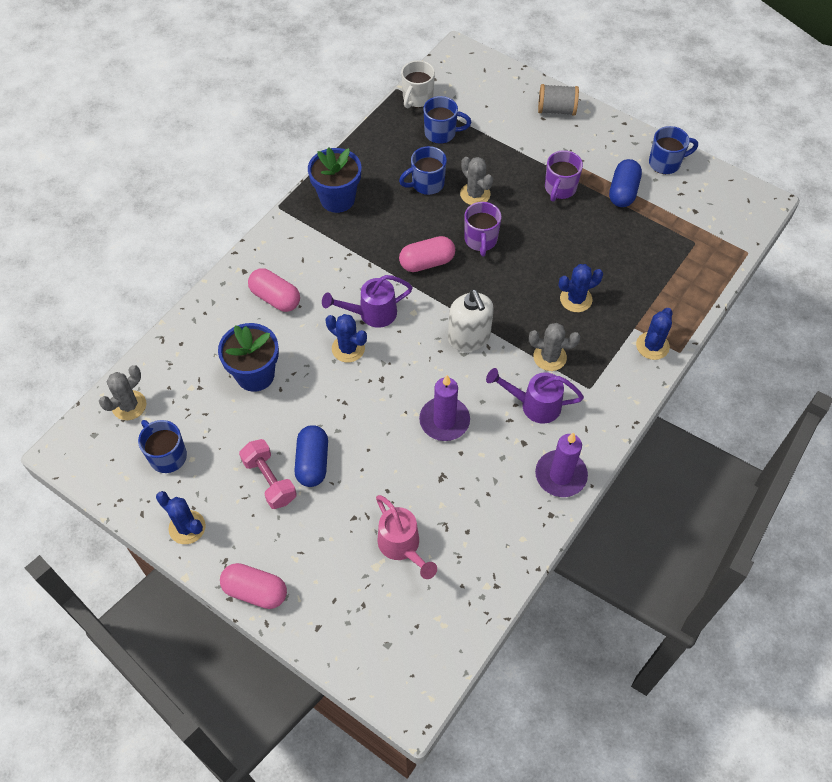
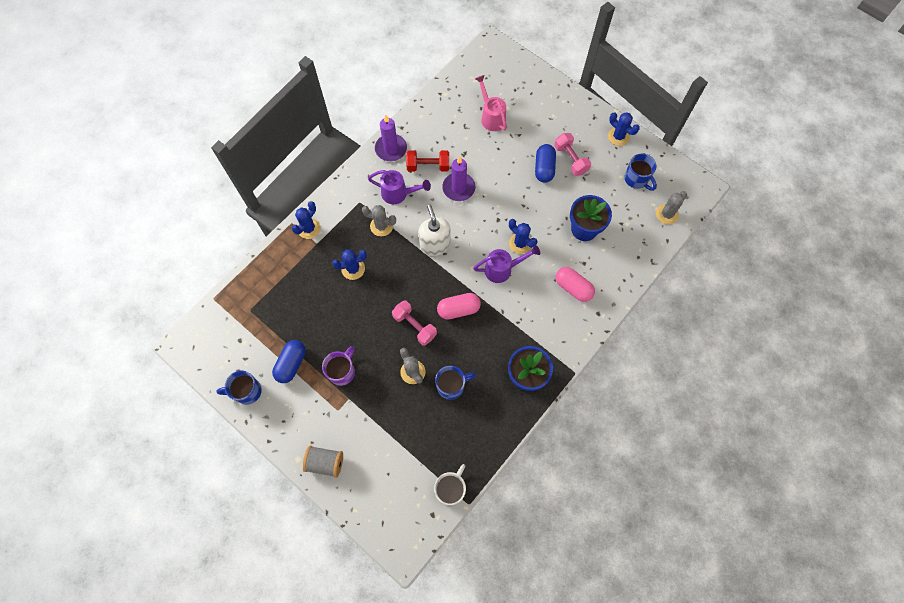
camera: 175 degrees left, 10 degrees up
(255, 591) = (575, 100): pink capsule -> none
(441, 133) = (433, 443): blue mug -> none
(481, 240) = (414, 326): purple mug -> pink dumbbell
(496, 451) = (428, 166): none -> red dumbbell

